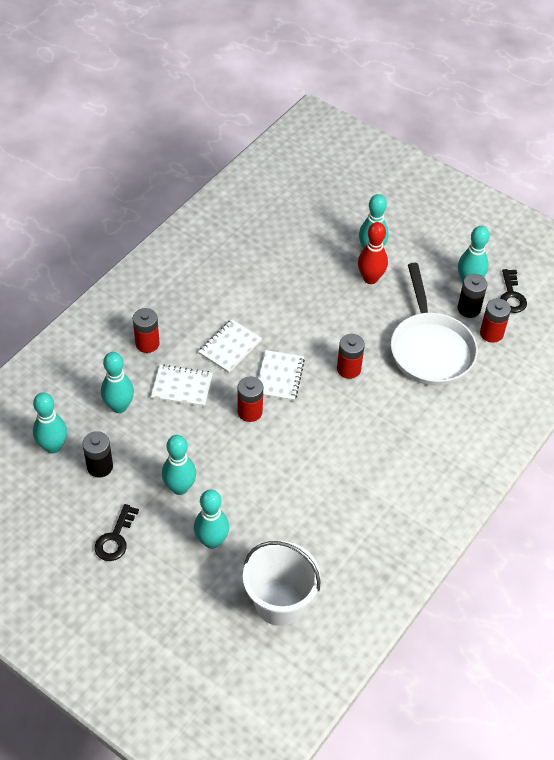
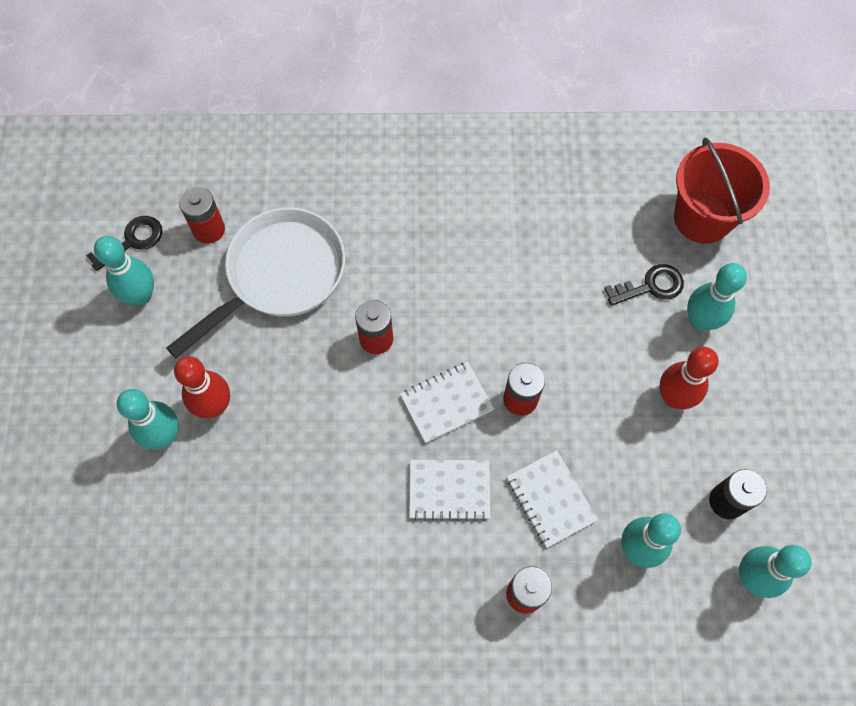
camera: 125 degrees left, 15 degrees up
(115, 538) = (785, 413): black key -> black key (650, 286)
(180, 488) = (673, 397): turquoise bowling pin -> red bowling pin
(279, 602) = (702, 218): white bucket -> red bucket
(469, 309) = (187, 272): black battery -> none

